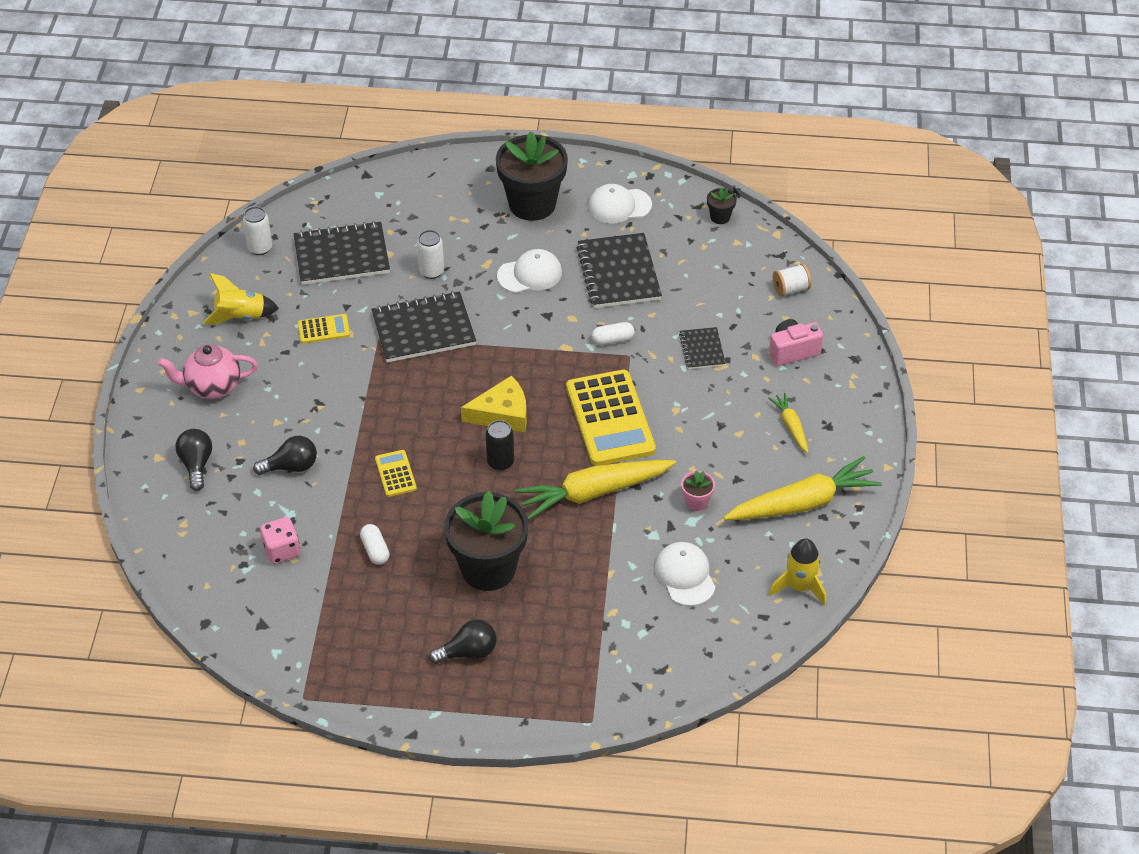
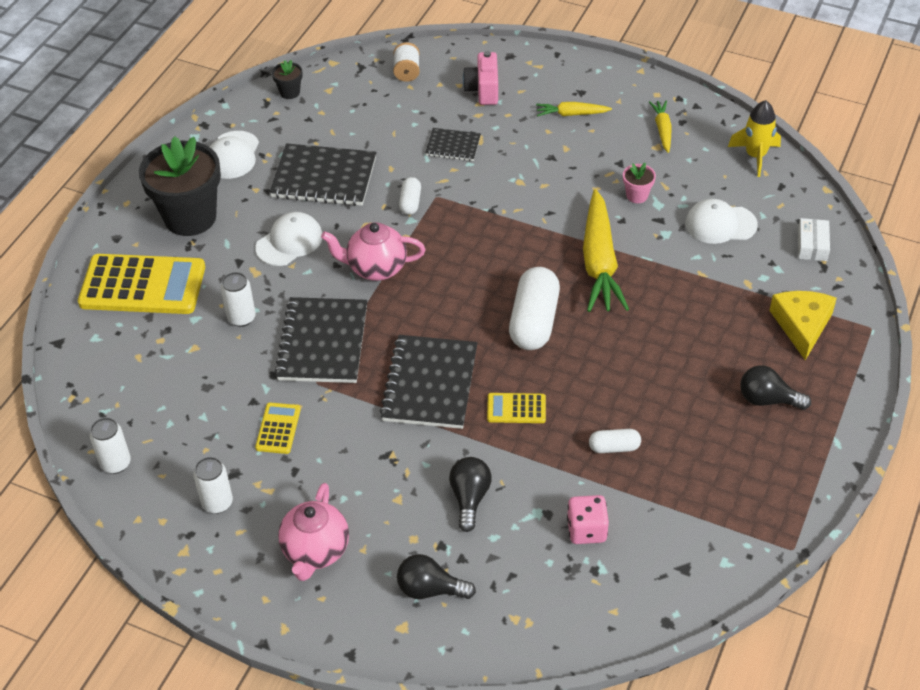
camera: 70 degrees left, 0 degrees up
(241, 316) = (217, 503): yellow rocket -> white can
(341, 256) = (173, 390): black notebook -> black notebook (430, 384)
(468, 652) = (768, 399): black light bulb -> black light bulb turned 75 degrees counterclockwise
(488, 568) = (667, 361): black flower pot -> none
(500, 462) = (534, 321): black can -> white capsule
(502, 414) = (470, 306): yellow cheese -> yellow cheese (802, 325)
(522, 339) = (376, 268): none -> pink teapot
(530, 274) = (289, 242): white cap -> white cap turned 45 degrees clockwise
(610, 419) = (511, 229): yellow calculator -> yellow calculator (142, 285)
(687, 656) = (812, 245): none -> white box
(802, 503) = (662, 130): yellow carrot -> yellow carrot, size x0.50

